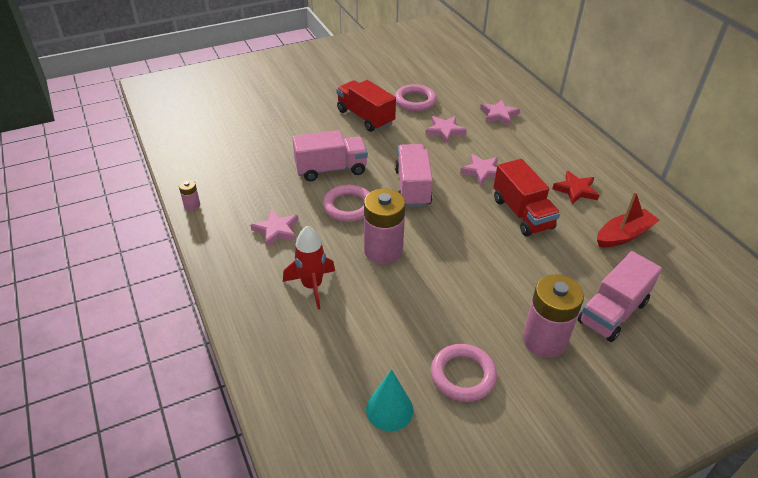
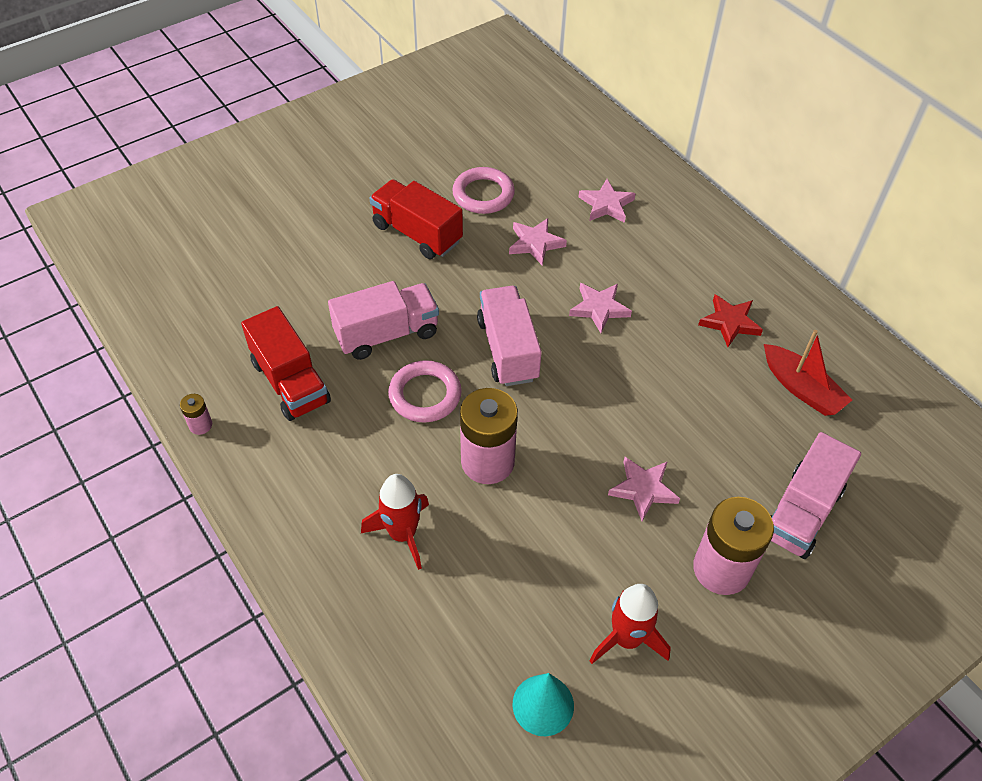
camera: 10 degrees left, 10 degrees up
(276, 230) = (332, 450): pink star -> pink star (643, 489)
(463, 375) = (627, 639): pink ring -> red rocket
(522, 213) = (664, 372): red truck -> red truck (290, 382)
(623, 235) = (801, 388): red boat -> red boat turned 90 degrees clockwise

